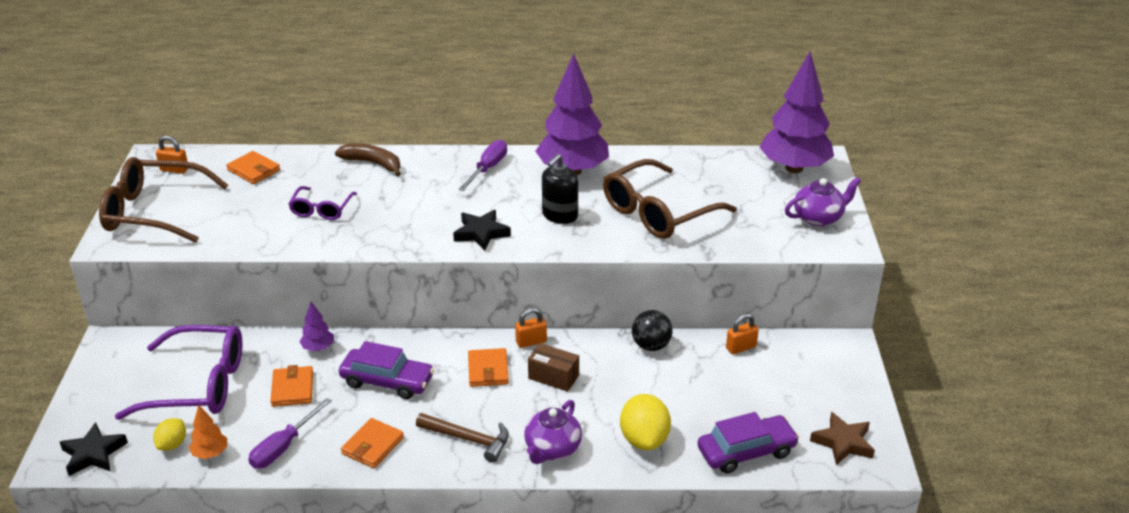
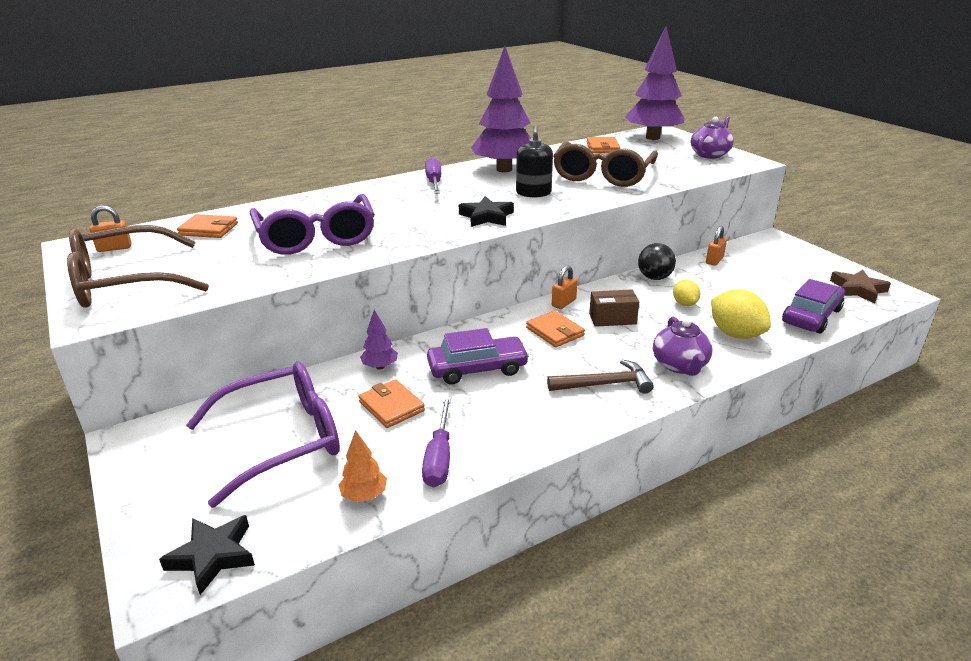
camera: 30 degrees left, 5 degrees down
(172, 444) = (309, 505): yellow lemon -> yellow lemon (684, 303)
(321, 210) = (316, 237): purple glasses -> purple glasses, size x1.88
(373, 163) = (327, 200): brown banana -> none
(373, 446) = (527, 422): orange wallet -> orange wallet (602, 147)

